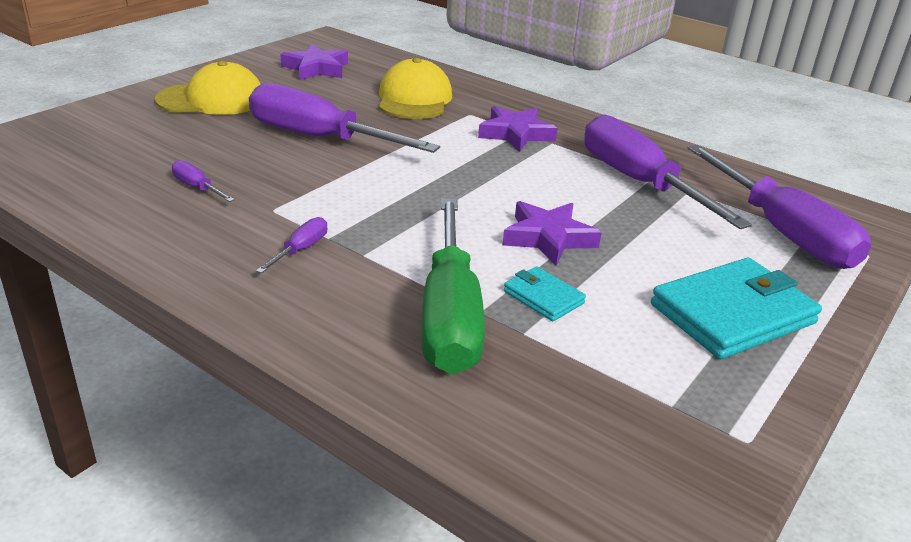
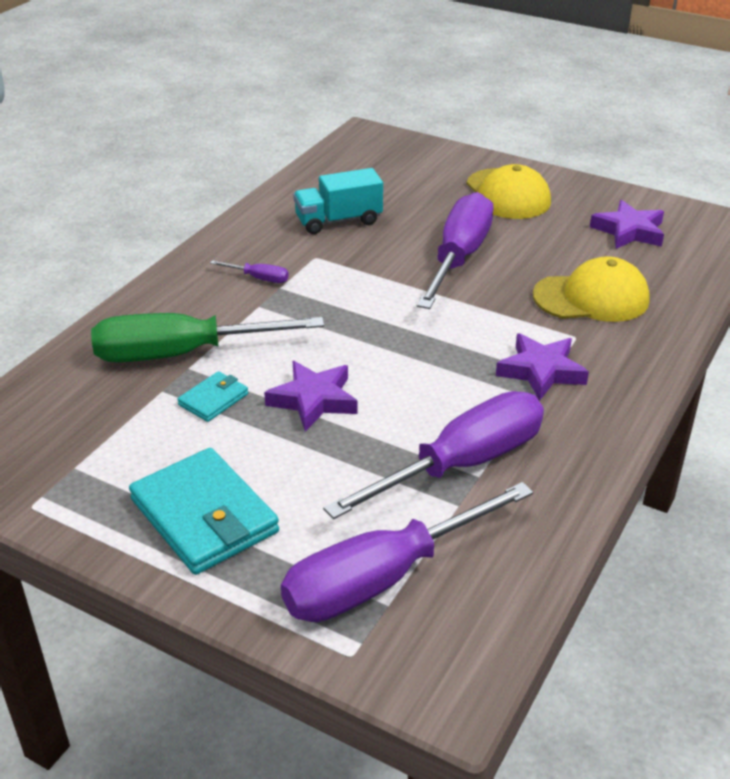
camera: 85 degrees right, 5 degrees up
(197, 188) = (338, 221): purple screwdriver -> turquoise truck

